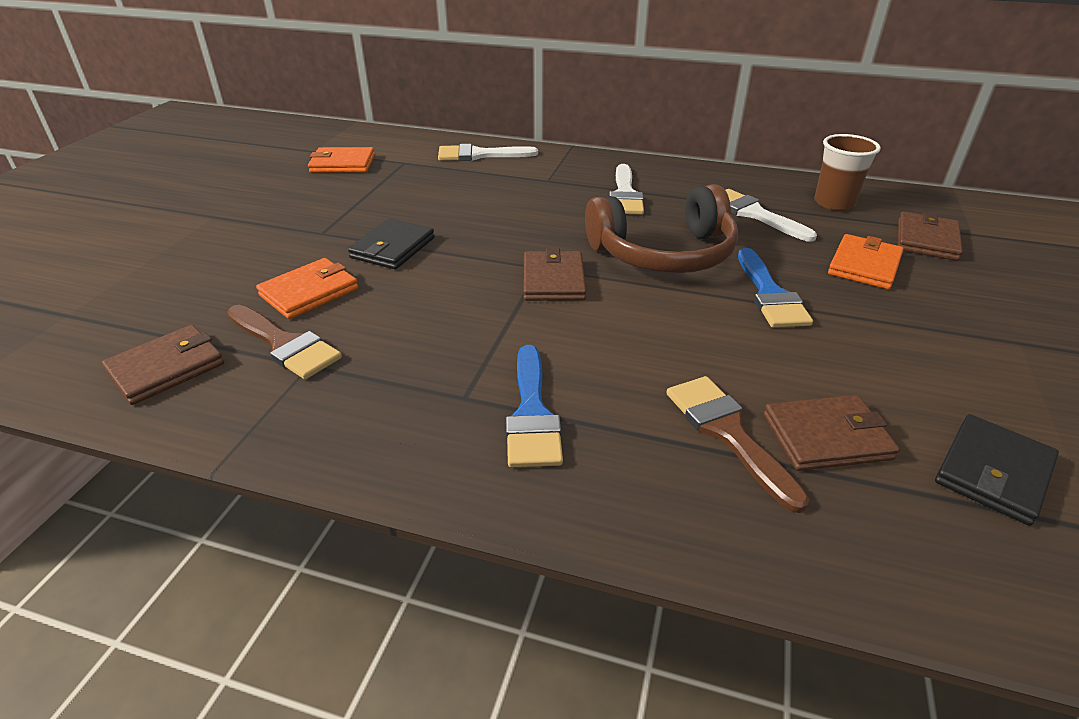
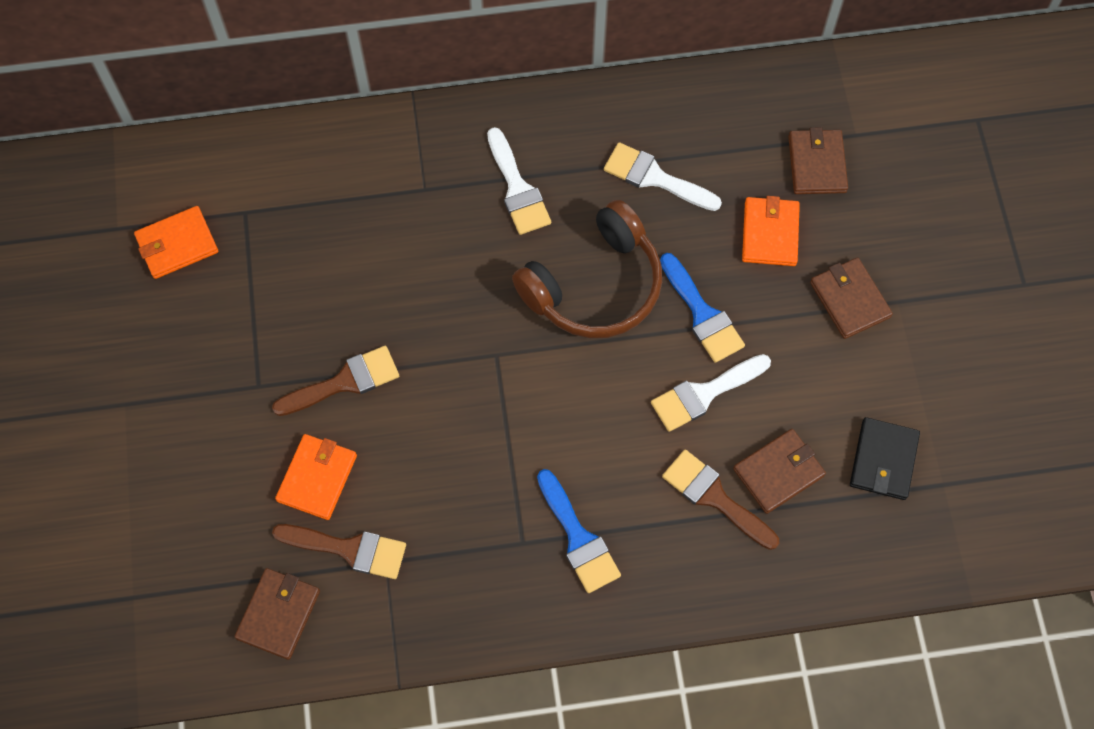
camera: 25 degrees left, 30 degrees up
(393, 248) = (345, 382): black wallet -> brown brush
(479, 155) = (319, 161): white brush -> white brush (704, 394)
(553, 280) = (516, 369): brown wallet -> brown wallet (849, 299)
(834, 203) = (724, 123): brown cup -> none

